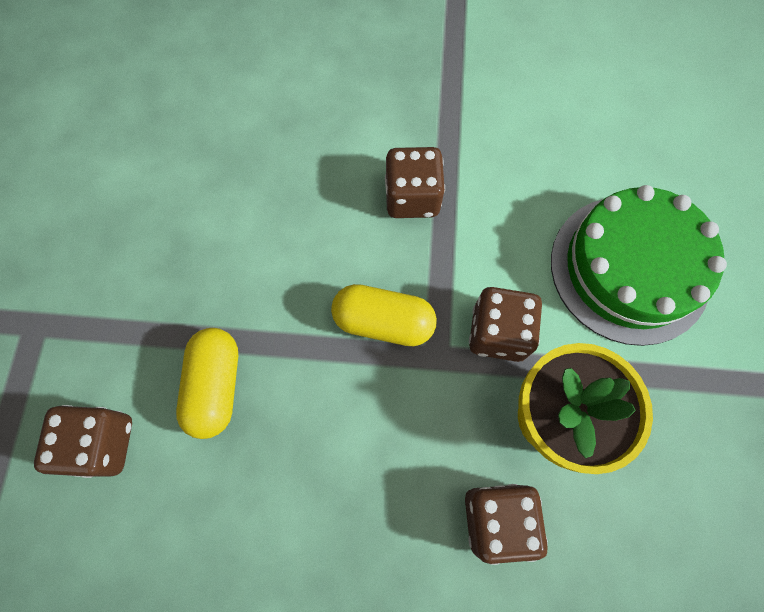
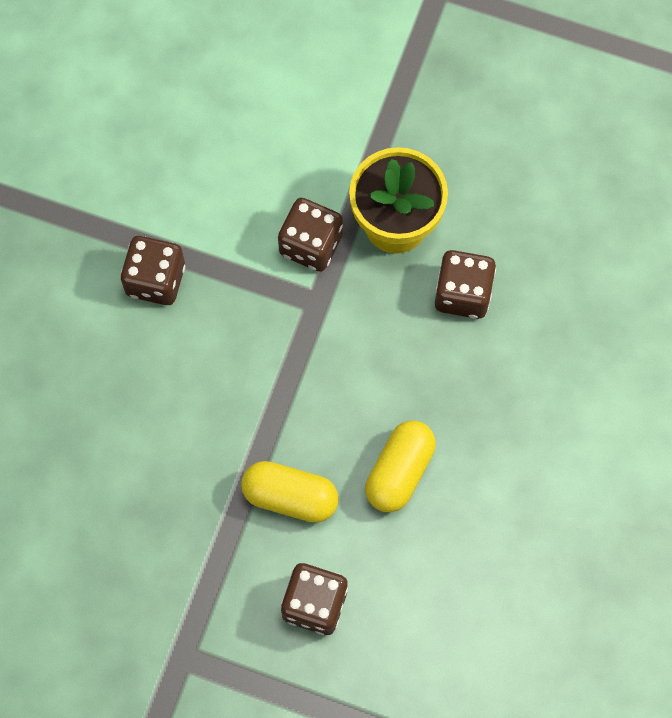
camera: 75 degrees left, 0 degrees up
(383, 322) = (272, 338): yellow capsule -> yellow capsule (399, 471)
(629, 268) = (284, 116): green cake -> none

